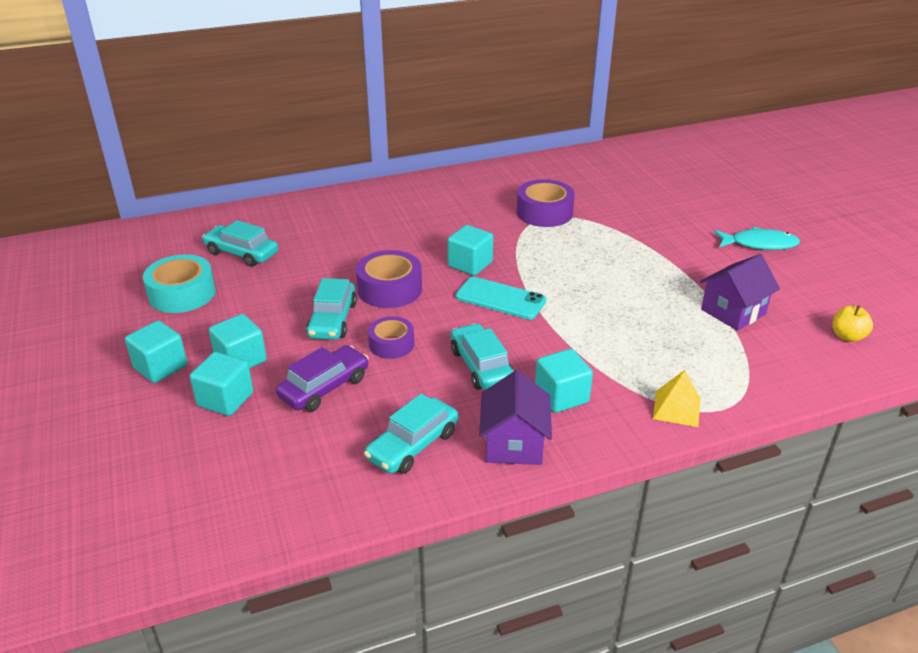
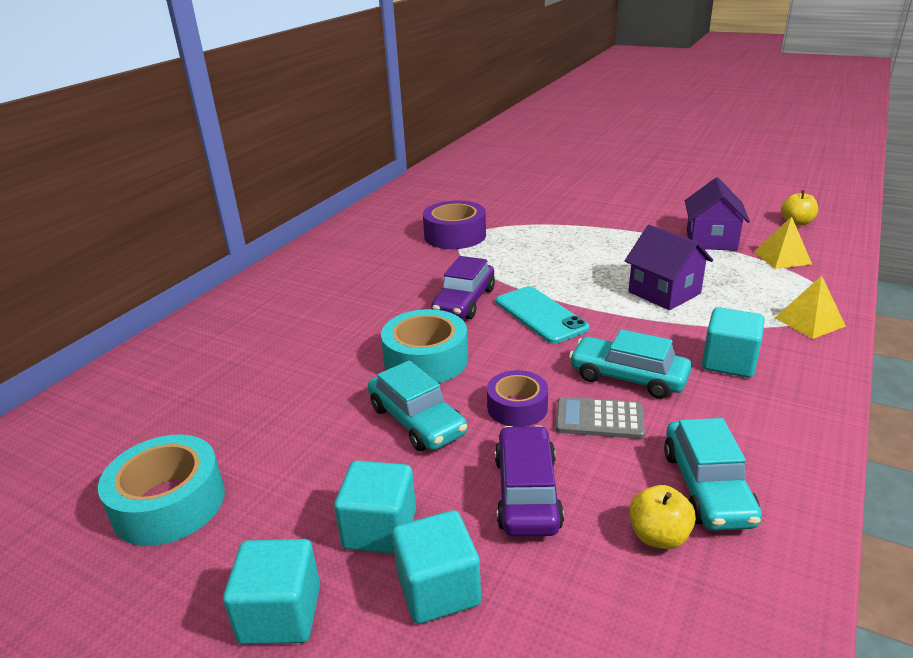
camera: 40 degrees left, 5 degrees down
(242, 253) = (186, 413): turquoise car -> none
(348, 447) = (658, 536): none -> yellow apple
(389, 289) = (426, 360): purple tape -> turquoise tape
(422, 377) = (599, 419): none -> grey calculator
(470, 264) = (464, 301): turquoise cube -> purple car
(500, 299) = (540, 315): turquoise phone -> turquoise phone turned 75 degrees clockwise
(514, 444) = (773, 424): purple house -> purple house (664, 293)
(759, 244) = (642, 193): turquoise fish -> none
(763, 355) = (782, 258): none -> yellow pyramid

